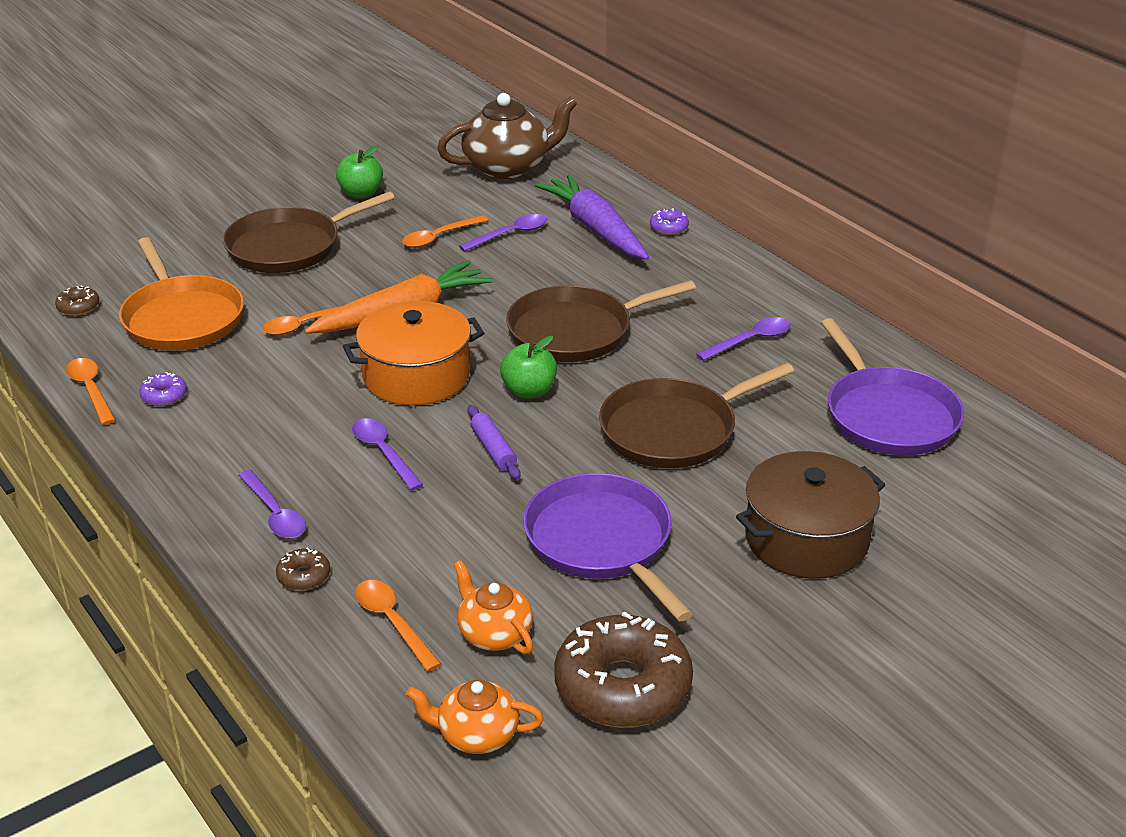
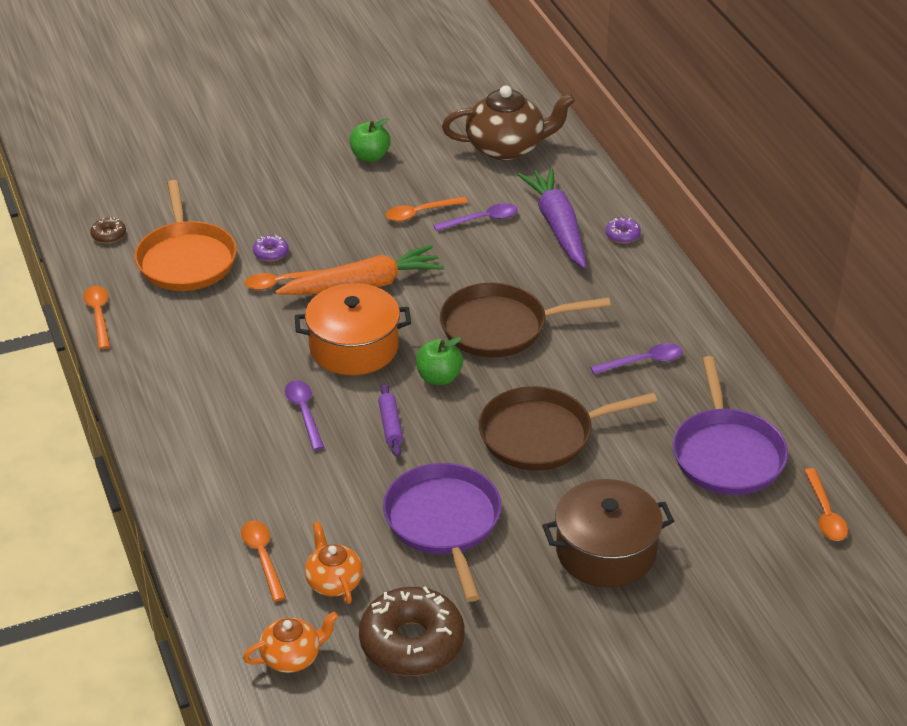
camera: 15 degrees right, 5 degrees up
(164, 396) = (152, 330): purple donut -> purple donut (271, 253)
(275, 514) = (205, 450): purple spoon -> none
(289, 247) = (293, 203): brown pan -> none
(304, 576) = (210, 507): brown donut -> none
(476, 735) = (292, 657): orange teapot -> orange teapot turned 135 degrees clockwise
(1026, 456) = (825, 513): none -> orange spoon

